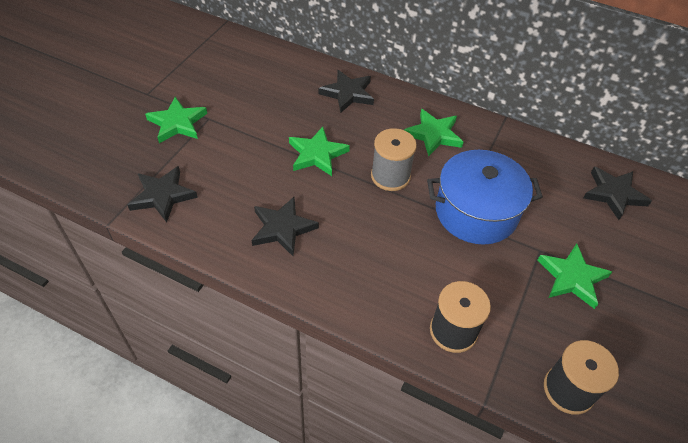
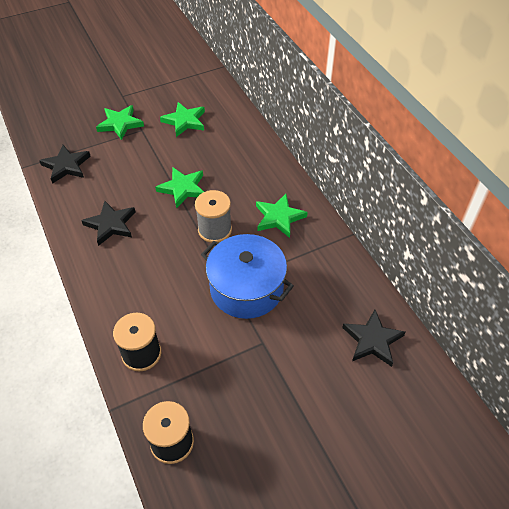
camera: 40 degrees right, 0 degrees up
(347, 93) = (250, 157): black star -> none
(572, 277) = (263, 376): green star -> green star (184, 121)

